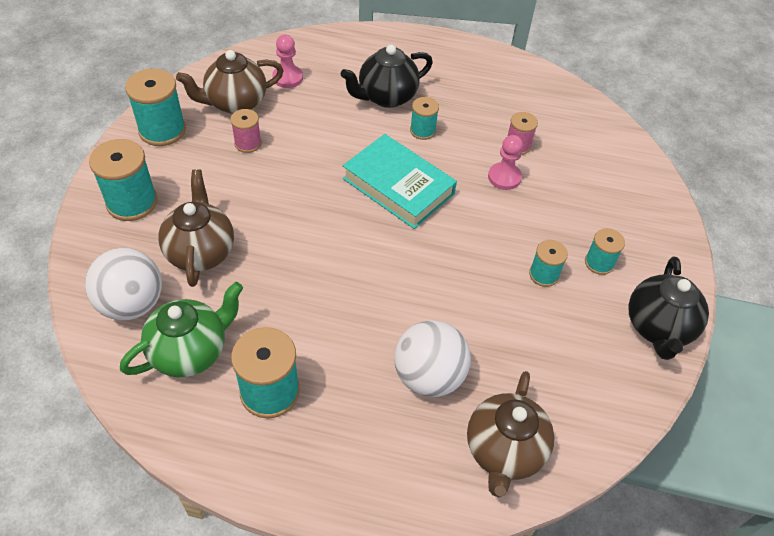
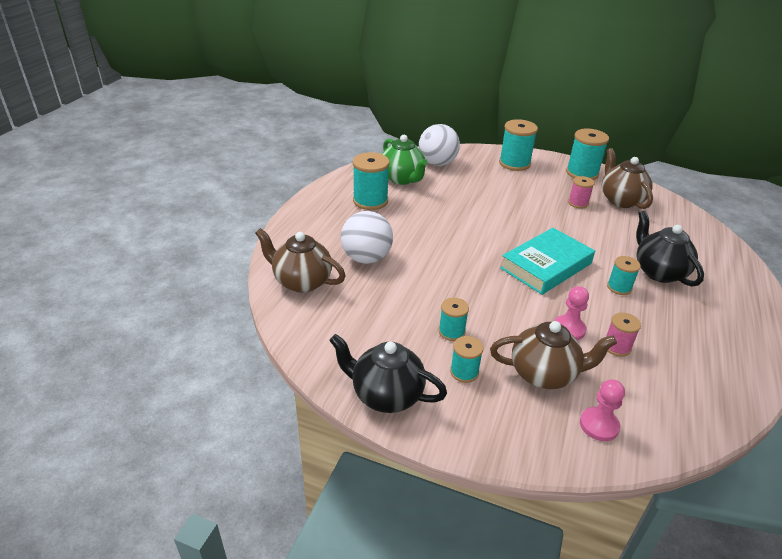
camera: 100 degrees right, 15 degrees down
(201, 251) = (475, 183): brown teapot -> brown teapot (544, 374)
(287, 78) = (661, 224): pink pawn -> pink pawn (599, 425)

